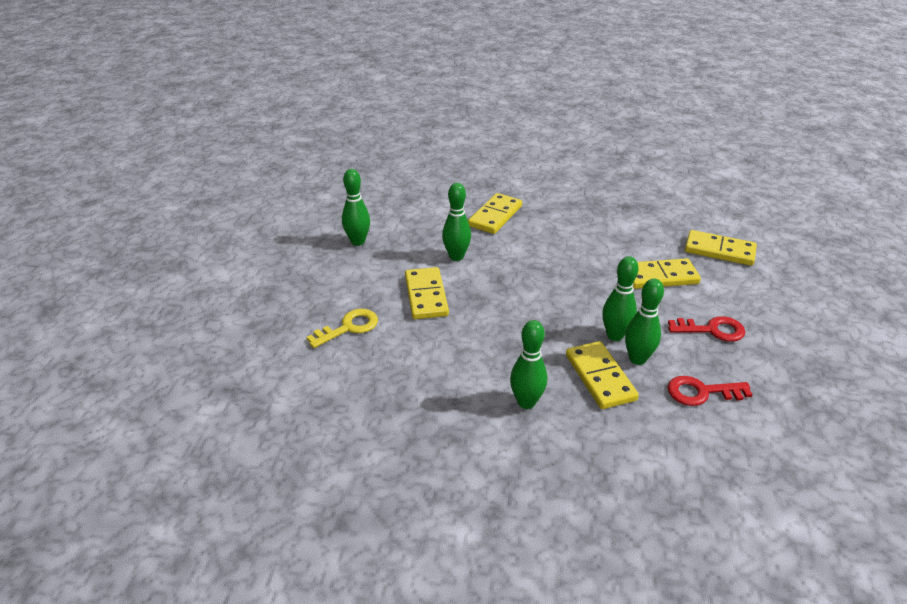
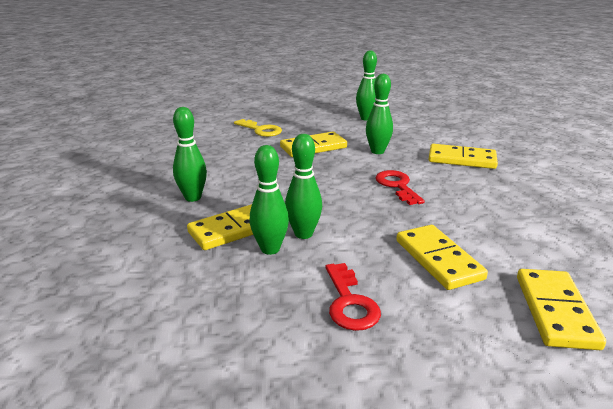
camera: 75 degrees right, 10 degrees down
(701, 392) = (226, 293): red key -> red key (397, 186)

